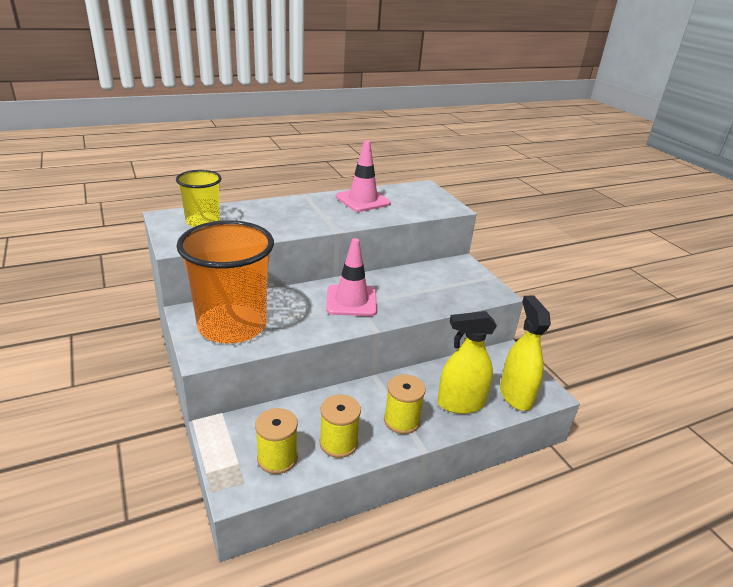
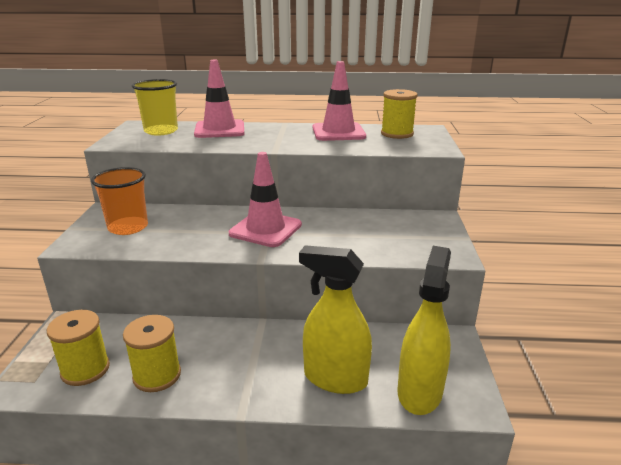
camera: 30 degrees right, 5 degrees down
(232, 326) = (128, 227): orange cup -> orange cup, size x0.54
(257, 211) = (219, 129): none -> pink traffic cone
(401, 420) = (246, 375): yellow spool -> yellow spool (397, 134)

